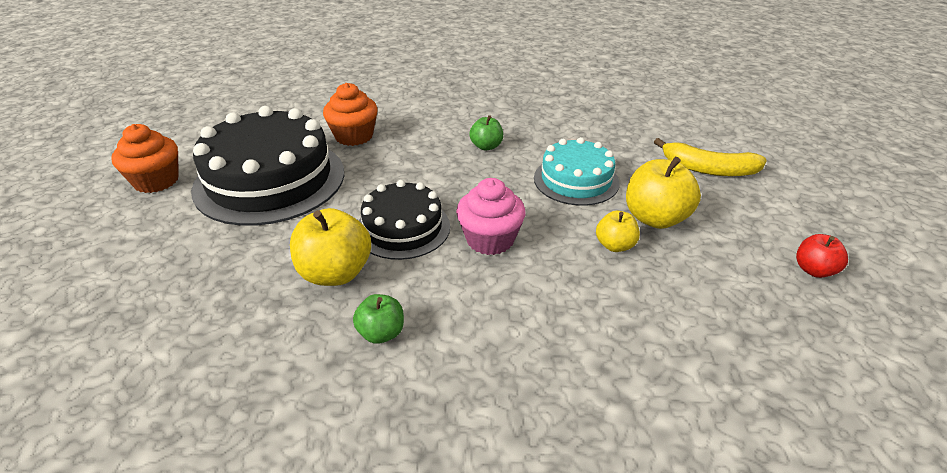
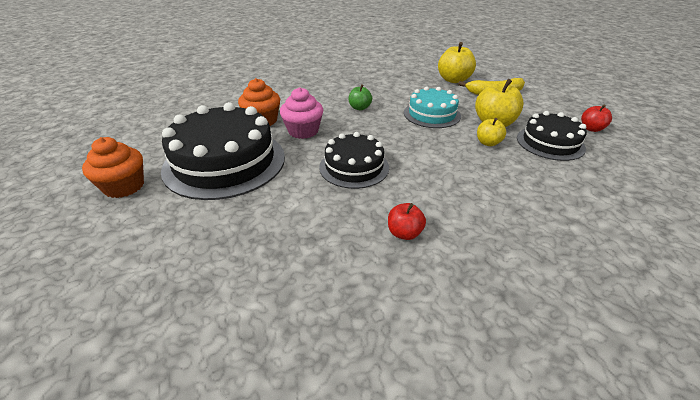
camera: 25 degrees left, 0 degrees up
(335, 273) = (335, 207): yellow apple -> yellow apple (453, 80)
(381, 333) = (404, 233): green apple -> red apple
(490, 239) = (415, 159): pink cupcake -> pink cupcake (303, 131)
(714, 273) = (550, 143): none -> black cake

